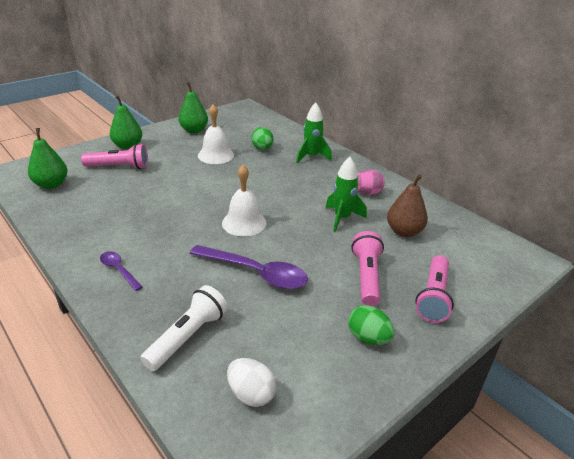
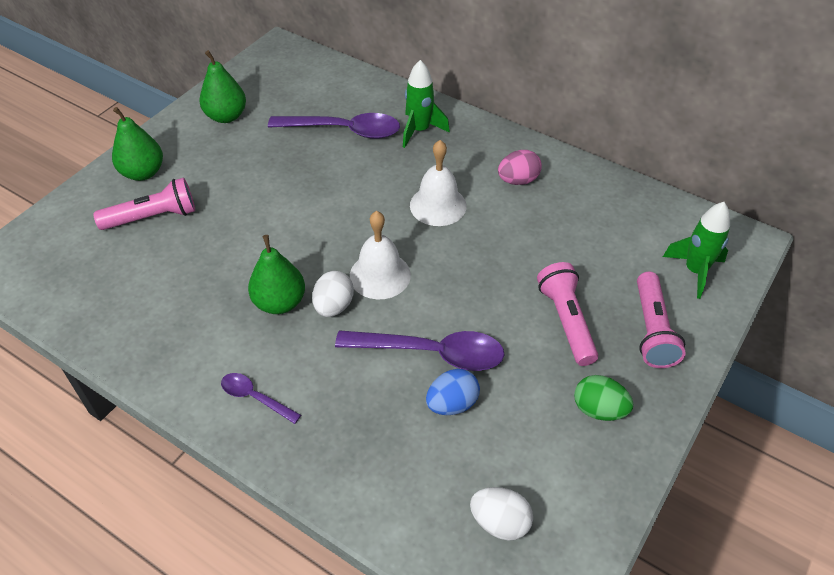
camera: 15 degrees left, 15 degrees up
(51, 184) = (71, 276): green pear -> green pear (280, 302)
(188, 337) = (393, 470): white flashlight -> none
(203, 233) = (334, 306): none -> white egg
(215, 155) = (283, 159): white bell -> white bell (438, 205)
(254, 306) = (452, 404): none -> blue egg
(262, 149) = (344, 130): green egg -> purple spoon
(342, 218) = (503, 234): green rocket -> green rocket (695, 271)
(404, 232) = (586, 236): brown pear -> none

